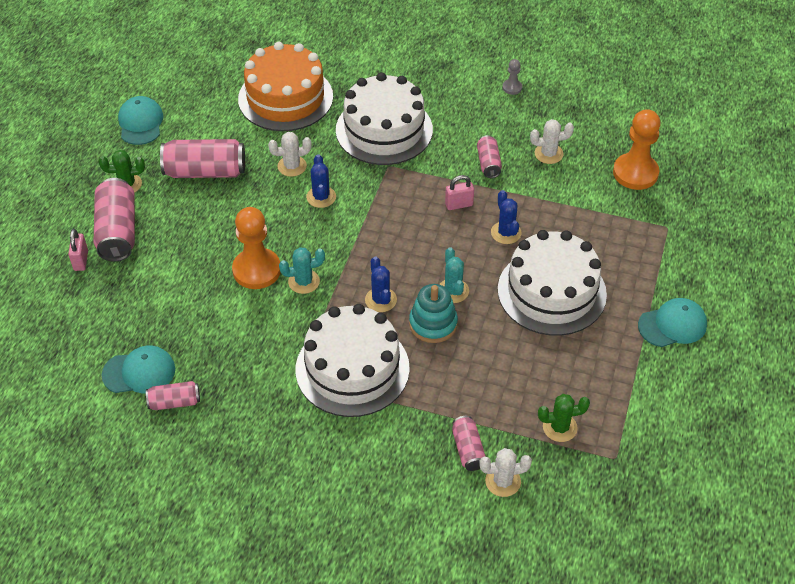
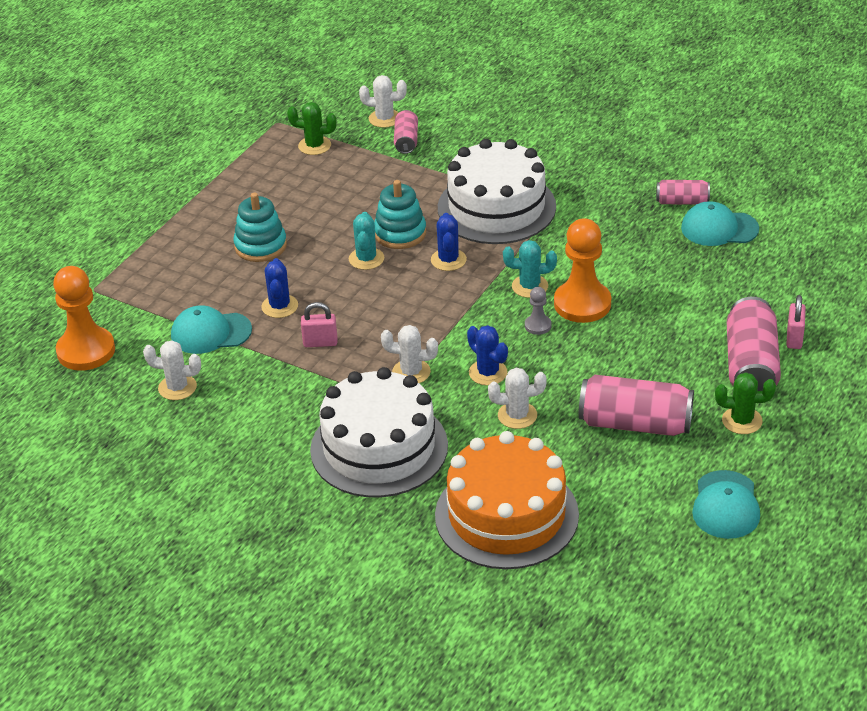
camera: 165 degrees left, 10 degrees down
(321, 197) = (488, 373): blue cactus -> blue cactus turned 45 degrees counterclockwise
(379, 189) = (411, 372): none -> white cactus
(488, 163) = (260, 386): pink can -> none
(512, 88) = (173, 484): grey pawn -> grey pawn (538, 325)
(551, 292) = (260, 246): white cake -> turquoise stacking toy
(672, 325) = (155, 205): turquoise cap -> turquoise cap (211, 333)

